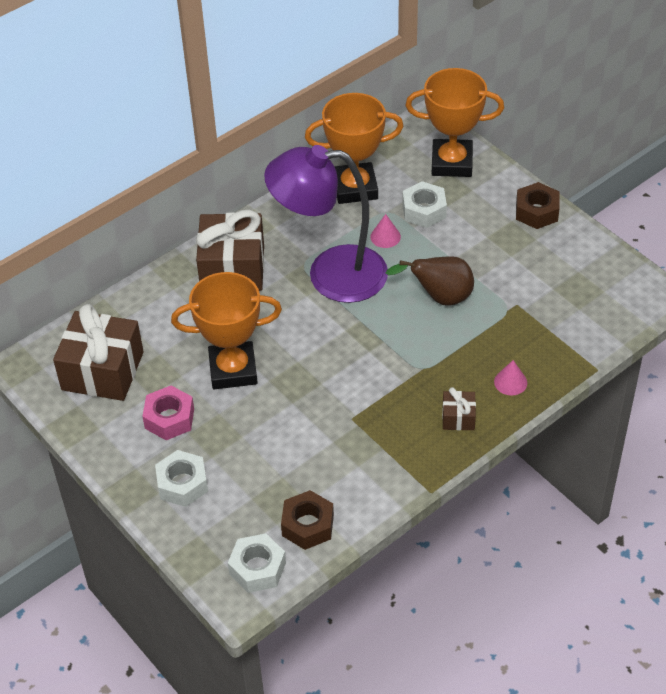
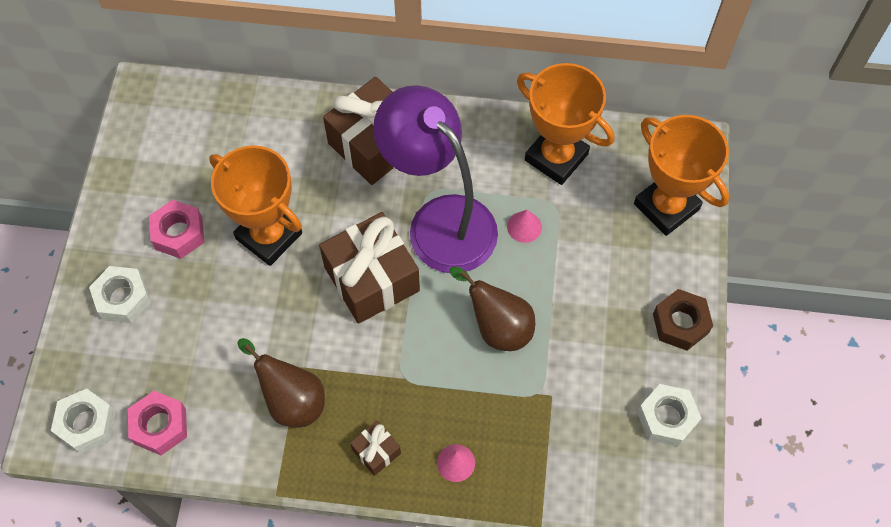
camera: 45 degrees right, 15 degrees up
(102, 371) = (184, 147): brown gift -> brown gift (371, 279)
(307, 525) = (160, 426): brown nut -> pink nut
(371, 438) = (291, 400): none -> brown pear
(424, 210) = (585, 231): white nut -> white nut (666, 418)

